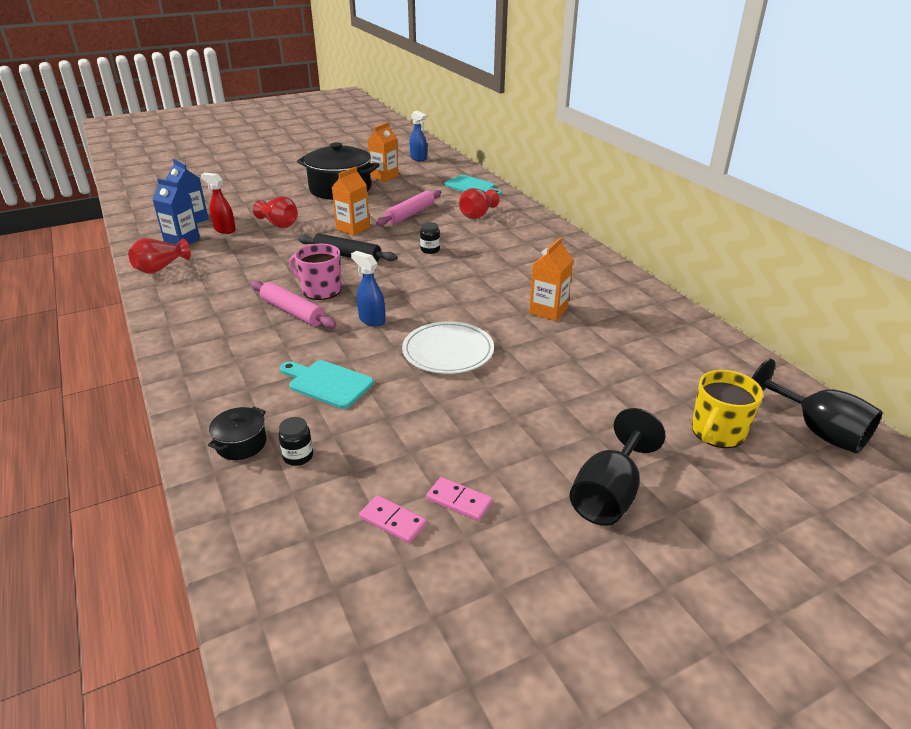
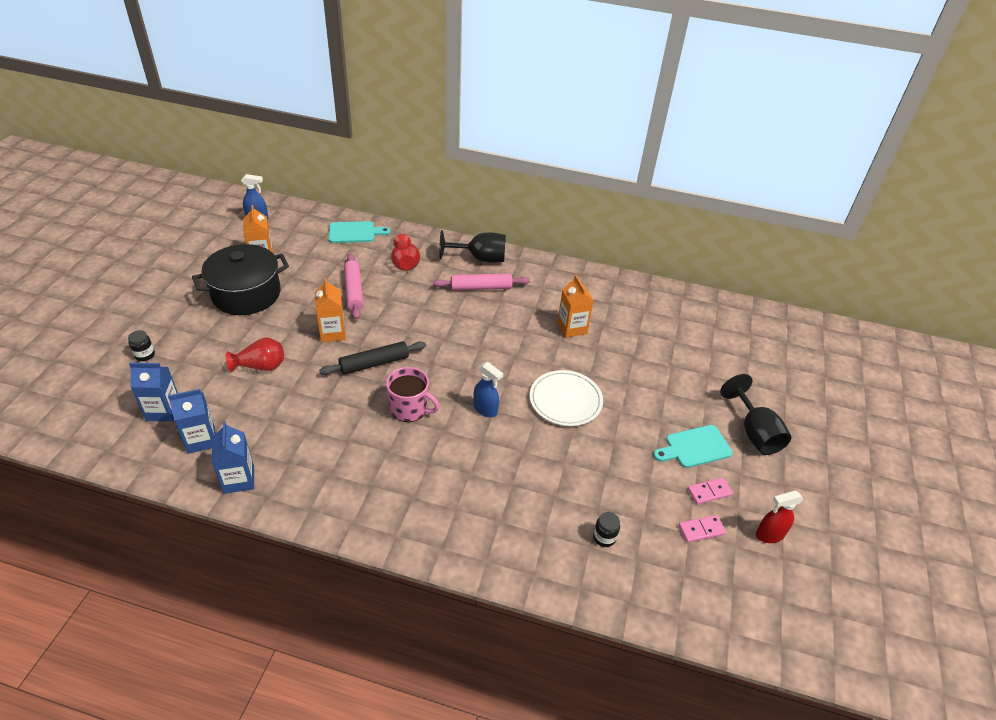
camera: 50 degrees left, 10 degrees up
(161, 268) = (239, 479): red vase -> blue carton
(224, 230) = (220, 402): red spray bottle -> red spray bottle (769, 535)
(241, 444) = (563, 559): black pot -> none
(293, 312) = (423, 441): pink rolling pin -> pink rolling pin (481, 287)
(320, 290) = (410, 409): pink mug -> pink mug turned 135 degrees counterclockwise
(327, 383) = (539, 478): turquoise cutting board -> turquoise cutting board (694, 447)
(371, 320) = (485, 409): blue spray bottle -> blue spray bottle turned 135 degrees counterclockwise
(430, 250) = (425, 320): black jar -> black jar (145, 355)
(717, 432) = (746, 359): yellow mug -> none
(817, 431) = (776, 328): black goblet -> black goblet (480, 258)

